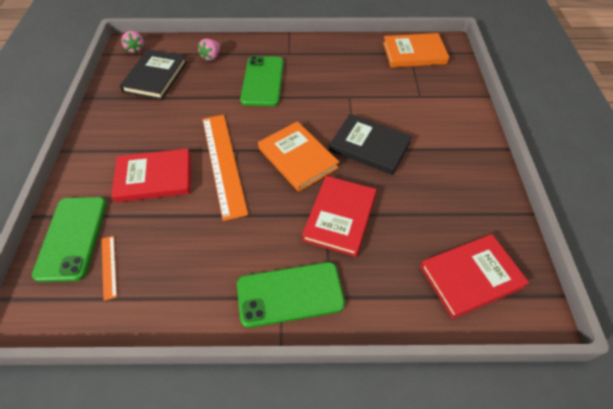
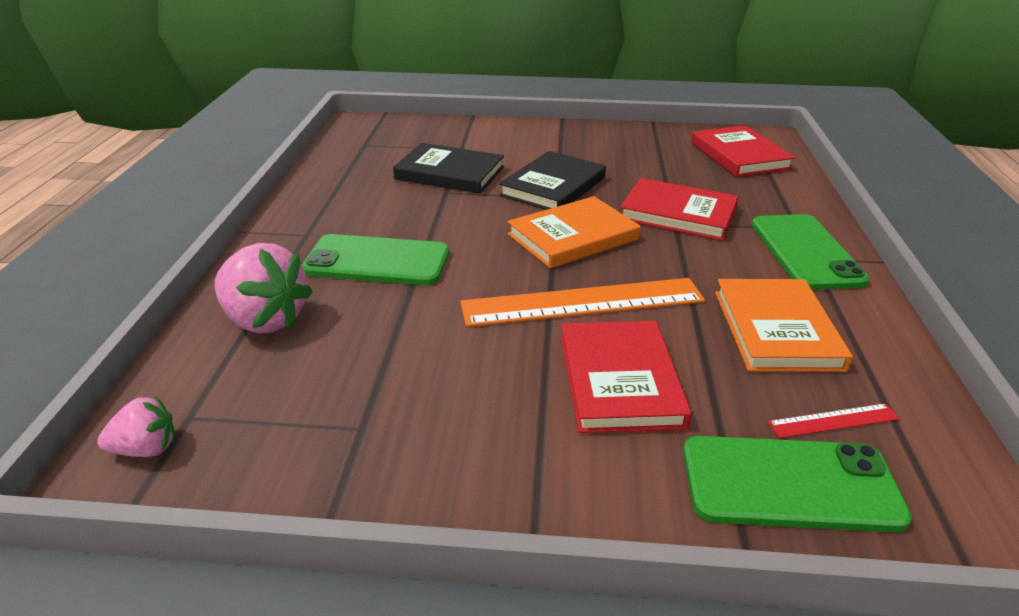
camera: 85 degrees left, 20 degrees down
(109, 266) = (833, 420): orange ruler -> red ruler
(155, 77) = (295, 401): black book -> black book (449, 173)
(211, 57) = (265, 320): pink strawberry -> pink strawberry, size x1.83
(414, 53) = (368, 142): orange book -> orange book (776, 330)

